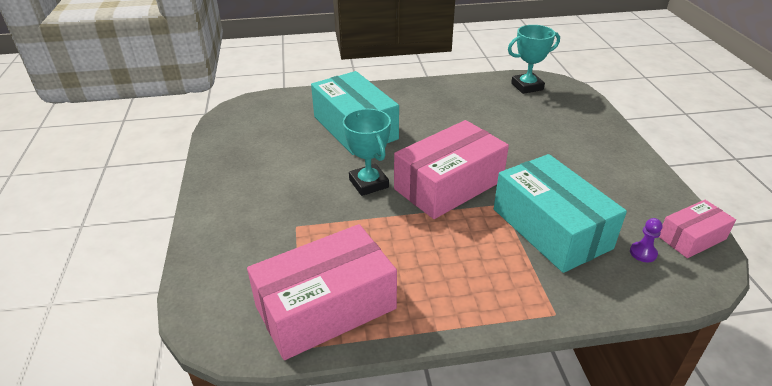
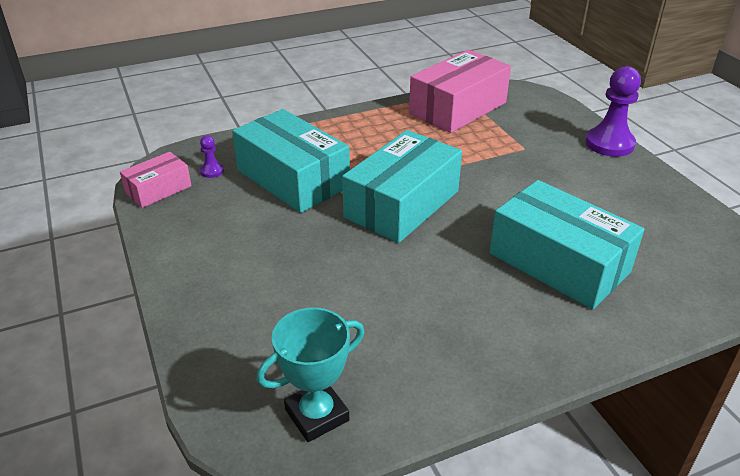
camera: 165 degrees right, 0 degrees up
(206, 217) = (609, 144): none -> purple pawn
(368, 183) = (488, 193): turquoise trophy -> none
(449, 185) = (402, 204): pink box -> turquoise box

